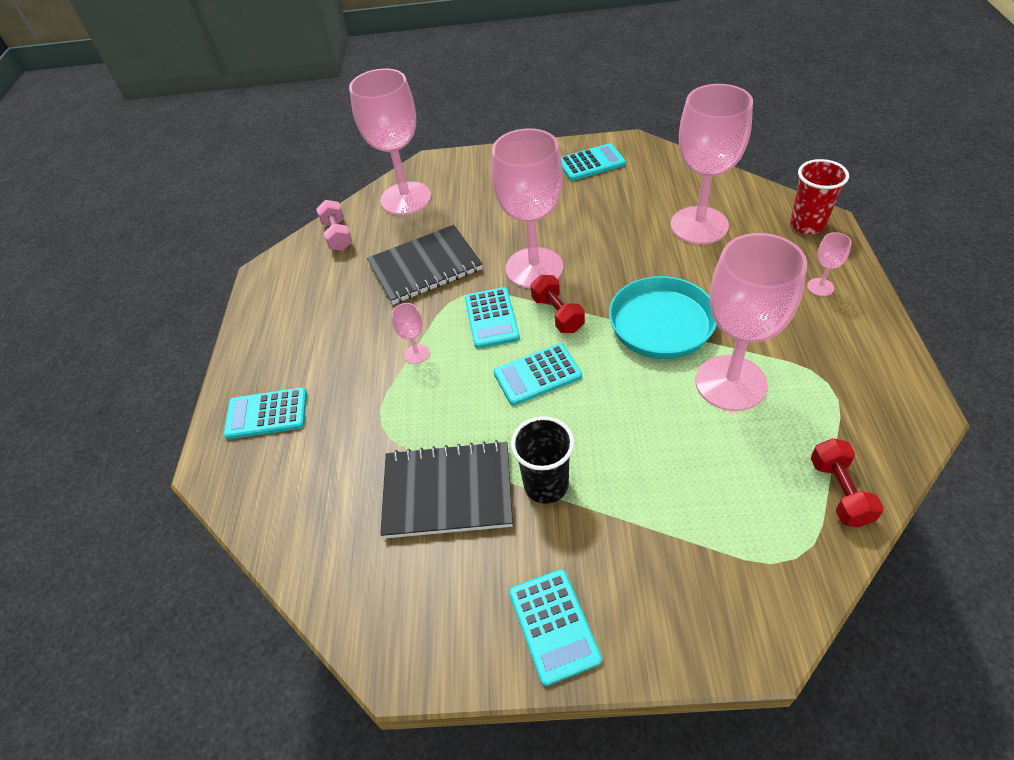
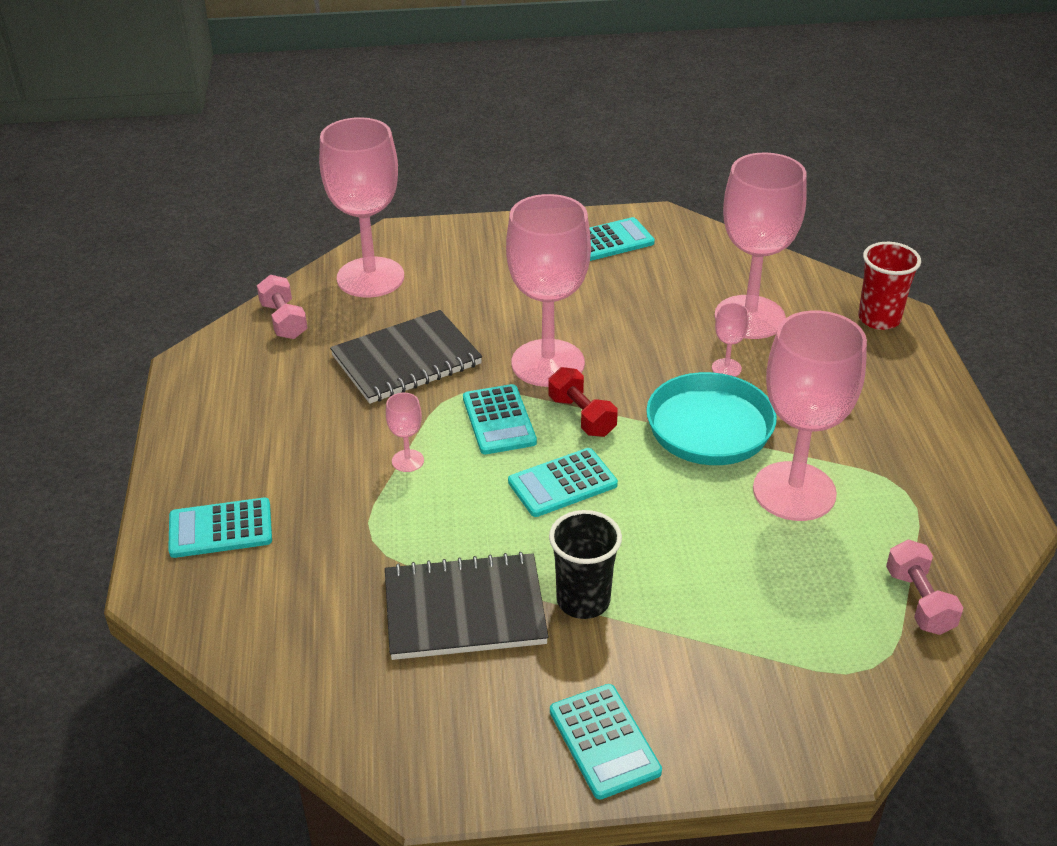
camera: 10 degrees left, 10 degrees down
(820, 287) = (895, 388): pink goblet -> pink goblet (726, 368)
(839, 492) = (919, 601): red dumbbell -> pink dumbbell

